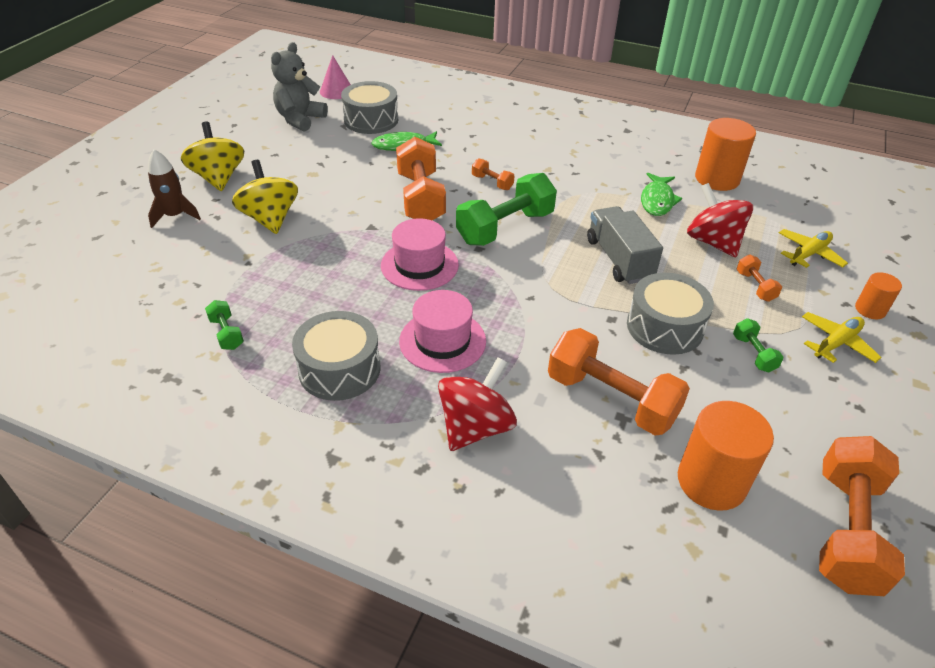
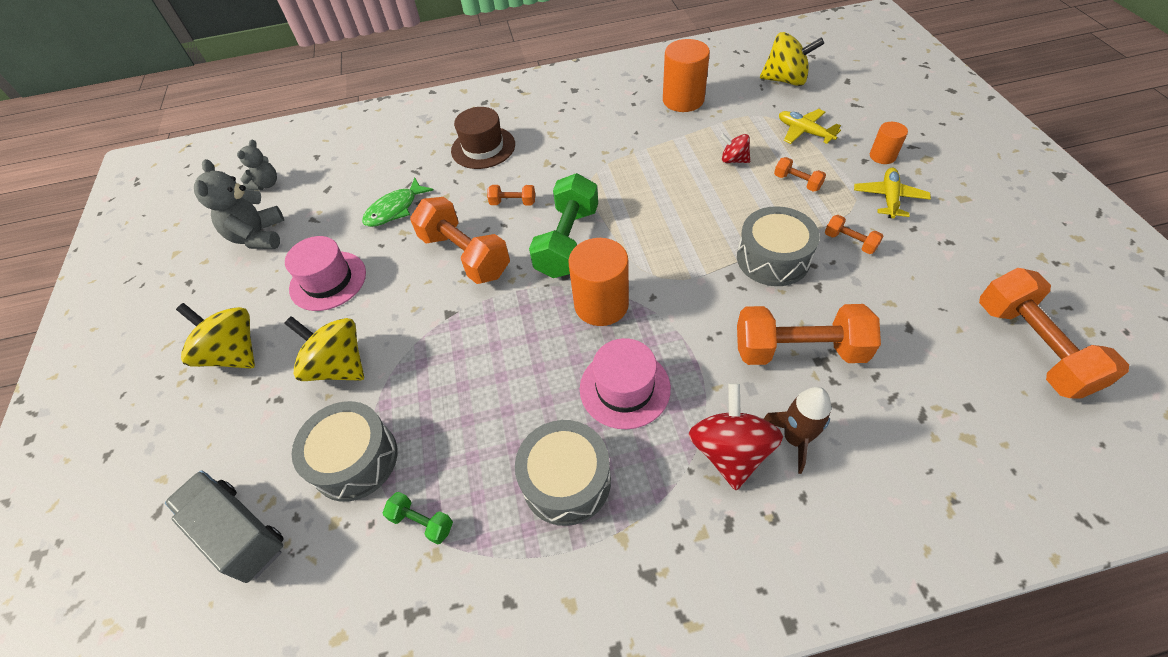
camera: 30 degrees left, 10 degrees up
(175, 216) = (228, 428): brown rocket -> brown rocket (795, 439)
(336, 91) = (266, 184): pink cone -> grey teddy bear
(371, 120) = (335, 198): grey drum -> grey drum (355, 459)
(419, 265) = (531, 325): pink hat -> pink hat (328, 281)
(509, 137) = (483, 147): none -> brown hat
(619, 259) = (683, 217): grey truck -> grey truck (239, 532)
(657, 200) = (660, 145): green fish -> none
(711, 481) = (926, 371): orange cylinder -> orange cylinder (601, 304)
(713, 242) = (733, 160): red spinning top -> red spinning top, size x0.56
(753, 354) = (850, 242): green dumbbell -> orange dumbbell
(809, 254) = (804, 132): yellow plane -> yellow plane turned 60 degrees counterclockwise
(838, 208) = (785, 80): none -> yellow spinning top

